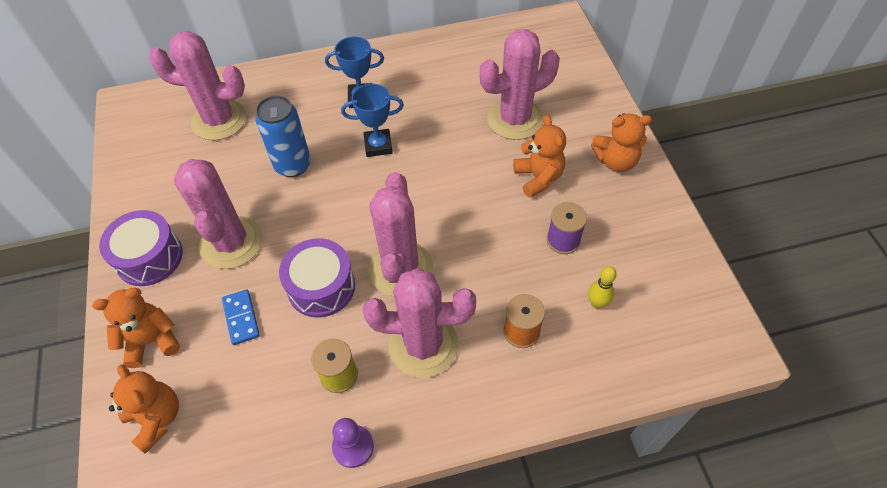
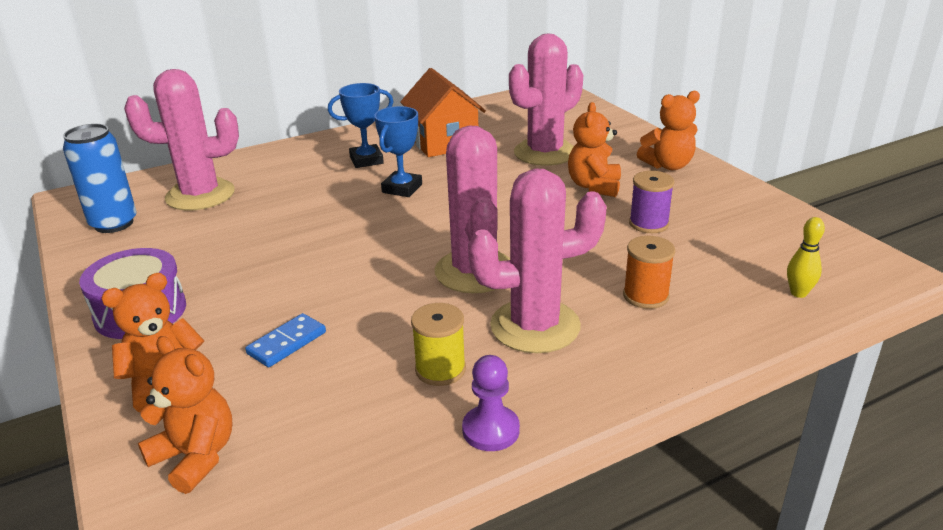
camera: 15 degrees left, 25 degrees down
(231, 243) = (249, 283): pink cactus -> none
(241, 318) = (287, 343): blue domino -> blue domino turned 75 degrees clockwise
(293, 165) = (305, 215): blue can -> blue can (114, 223)
(321, 287) = (382, 300): purple drum -> none
(378, 145) = (402, 188): blue trophy -> blue trophy turned 45 degrees counterclockwise
(433, 85) = (444, 142): none -> orange house
(538, 178) = (594, 186): orange teddy bear -> orange teddy bear turned 135 degrees counterclockwise
(597, 303) = (716, 262): yellow bowling pin -> yellow bowling pin (798, 293)

